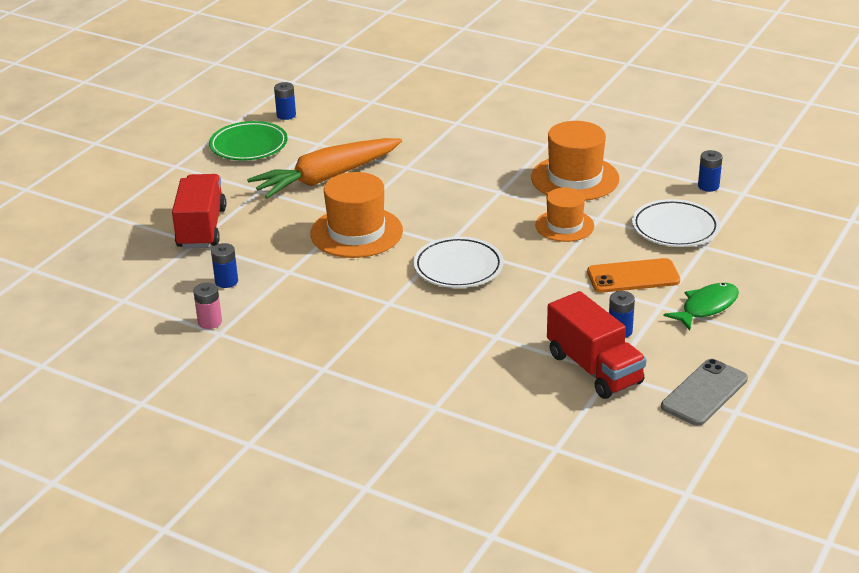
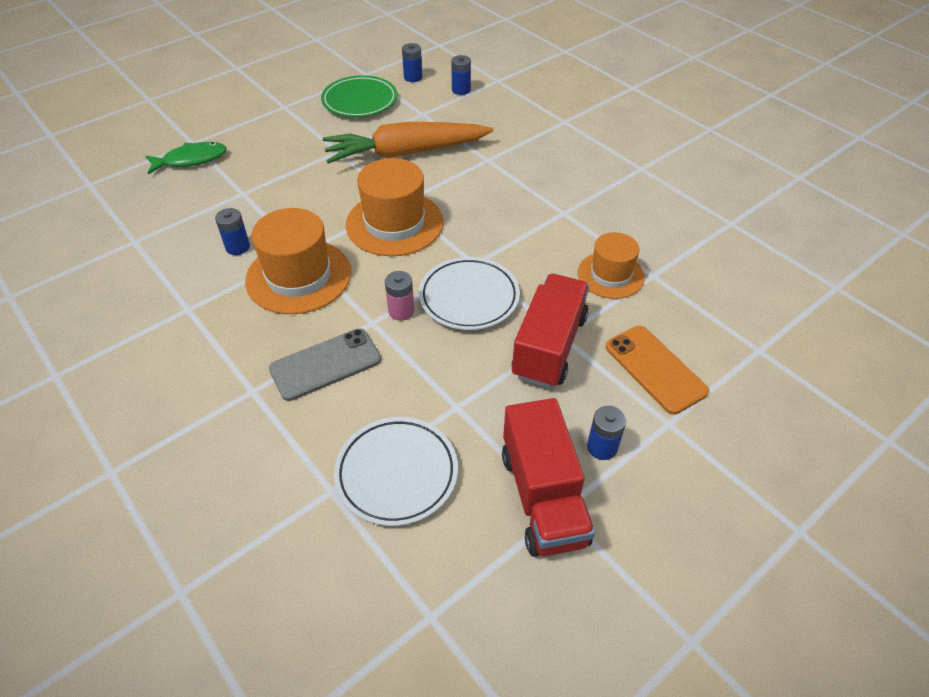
camera: 20 degrees right, 15 degrees up
(201, 228) = (259, 179): red truck -> red truck (549, 346)
(210, 322) = (189, 292): pink battery -> pink battery (401, 311)
(575, 178) = (651, 217): orange hat -> orange hat (298, 276)
(633, 276) = (655, 369): orange phone -> orange phone turned 45 degrees clockwise
(675, 228) = (735, 314): white plate -> white plate (397, 473)
(704, 393) = (663, 591): grey phone -> grey phone (325, 364)
(706, 307) = (725, 445): green fish -> green fish (191, 160)
(708, 186) = (798, 267): blue battery -> blue battery (461, 90)

